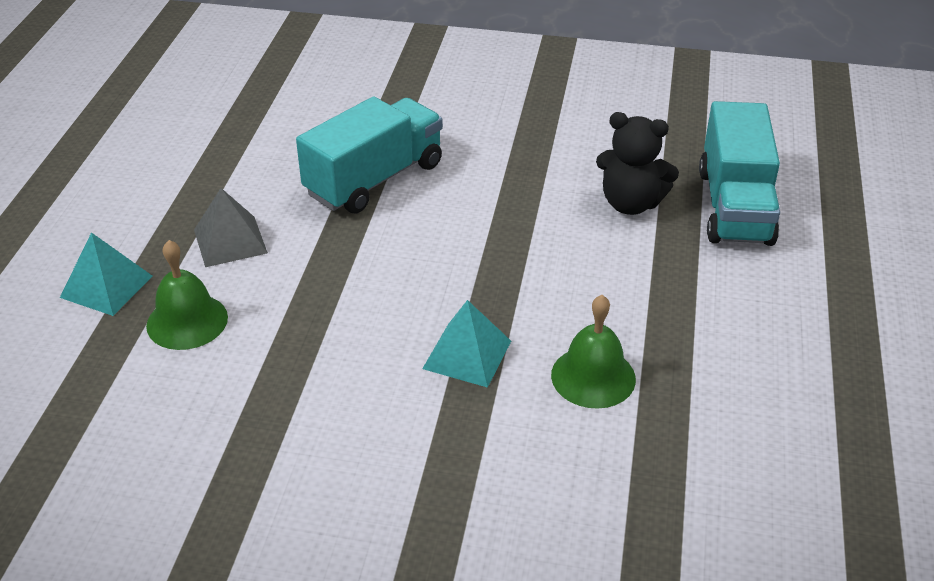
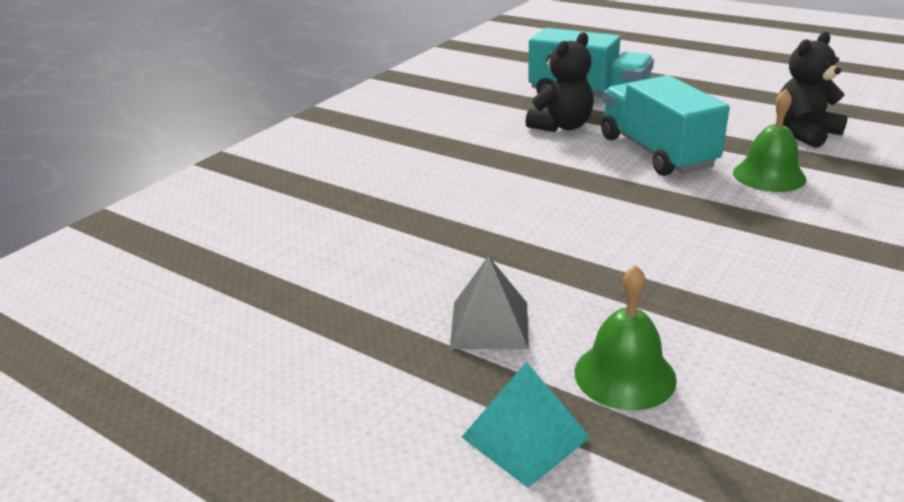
camera: 65 degrees left, 10 degrees down
(374, 179) = (443, 223): turquoise truck -> turquoise truck (656, 152)
(467, 354) = (729, 220): turquoise pyramid -> none
(742, 401) = (804, 133): none -> black teddy bear

